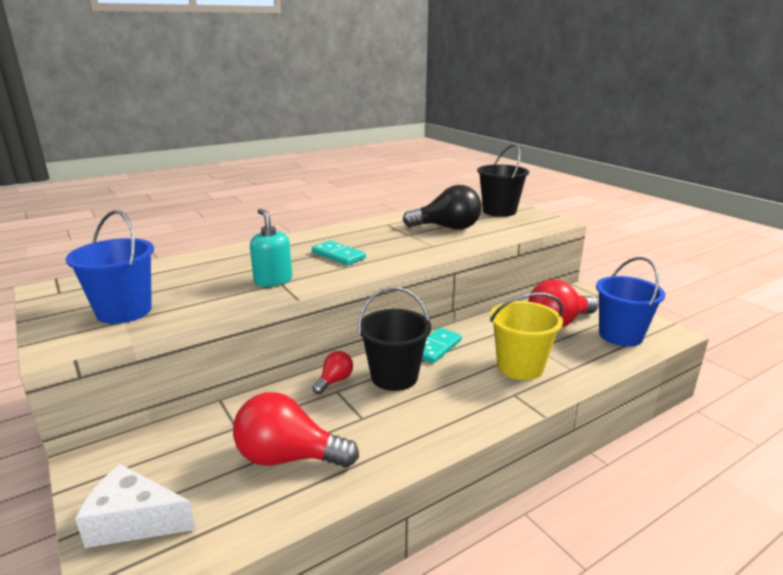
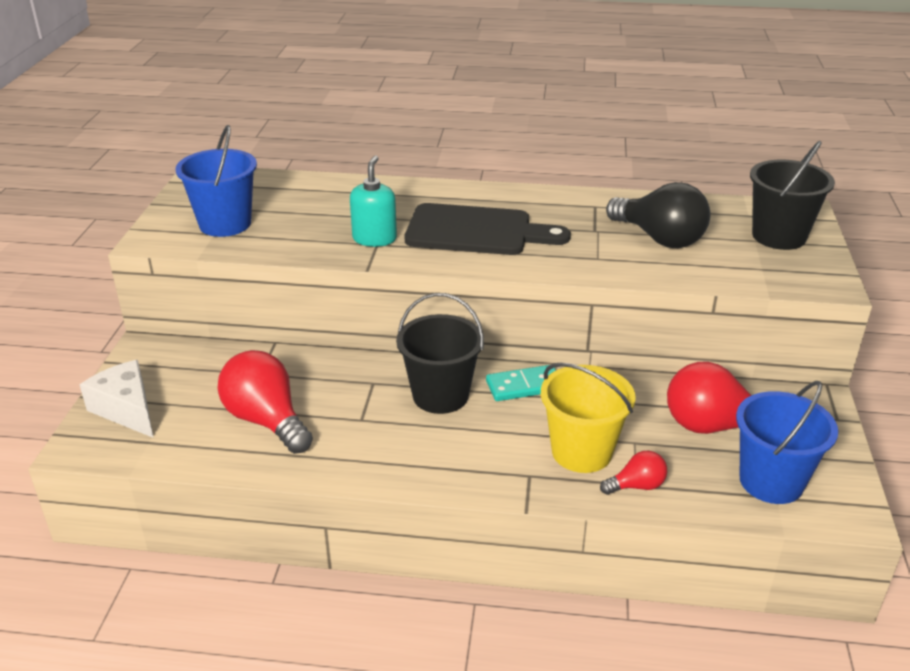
camera: 40 degrees right, 10 degrees up
(334, 381) = (383, 372): red light bulb -> red light bulb (636, 486)
(338, 255) = (476, 231): turquoise domino -> black cutting board

